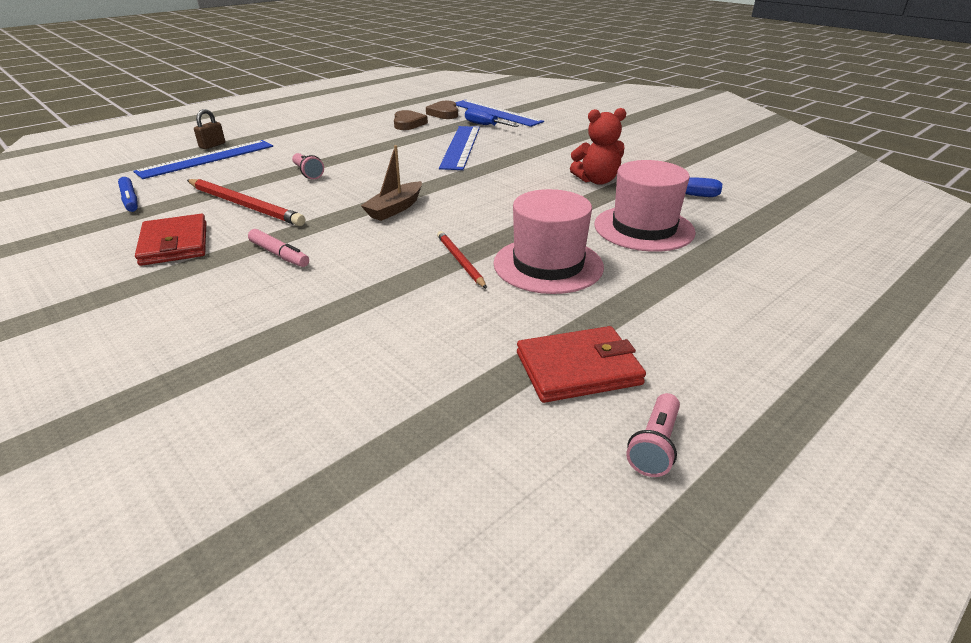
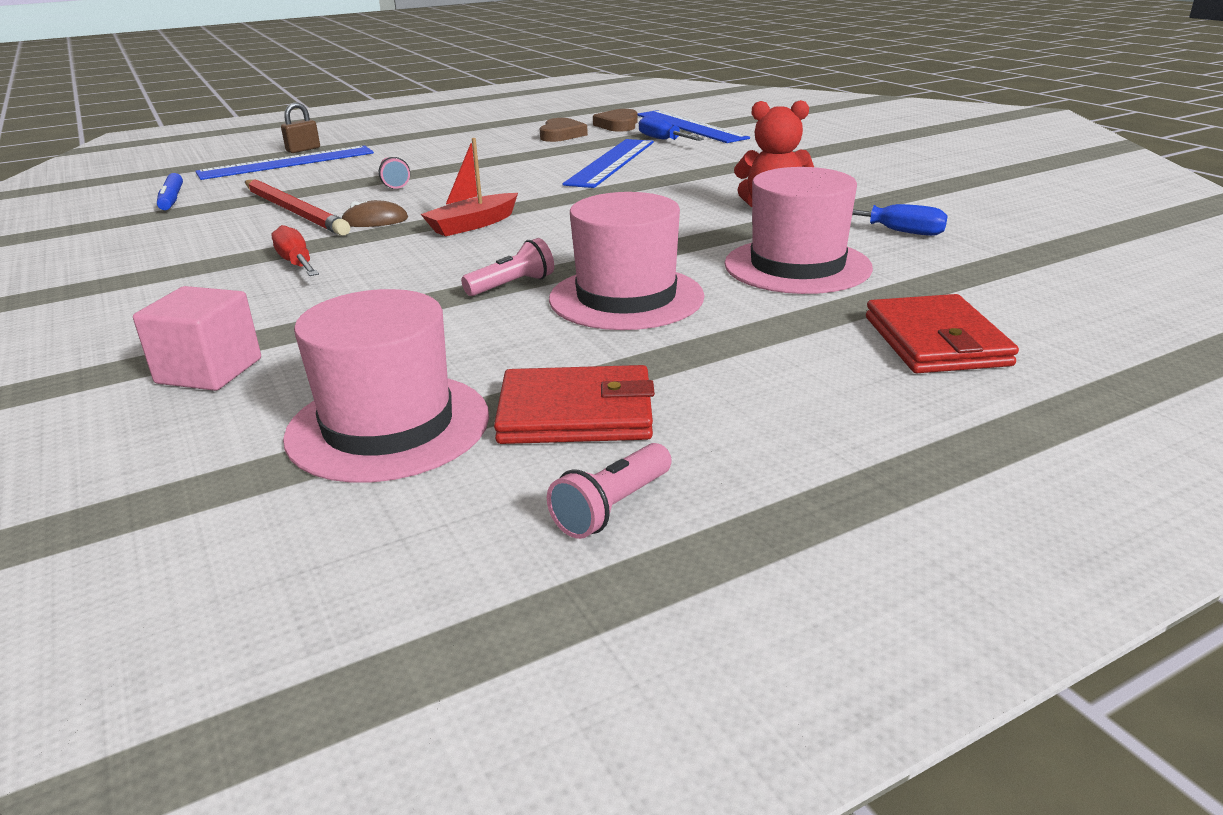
camera: 15 degrees right, 5 degrees down
(174, 244) = (188, 245): red wallet -> red wallet (936, 341)
(276, 364) = (209, 371): none -> pink cube
(279, 254) = (296, 263): pink marker -> red screwdriver
(316, 210) = (375, 221): none -> brown mouse
(395, 209) = (472, 225): brown boat -> red boat
(452, 397) = (388, 426): none -> pink hat
(460, 261) = (512, 285): red pencil -> pink flashlight

